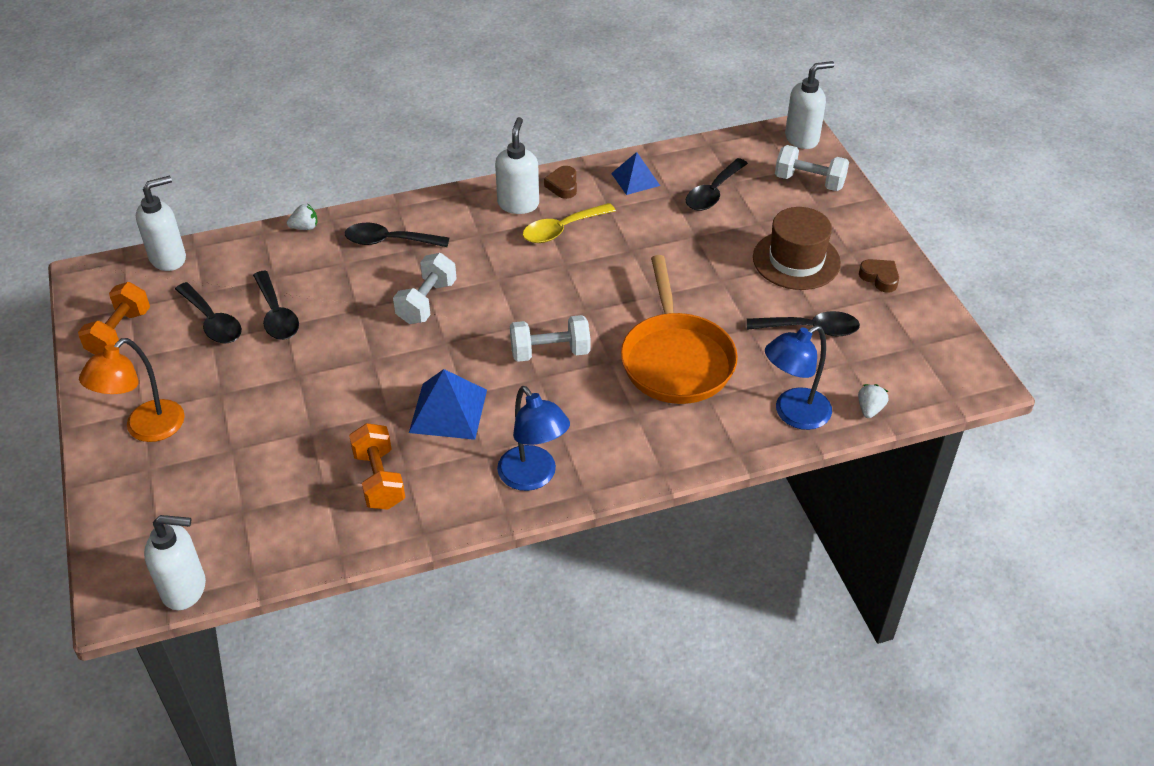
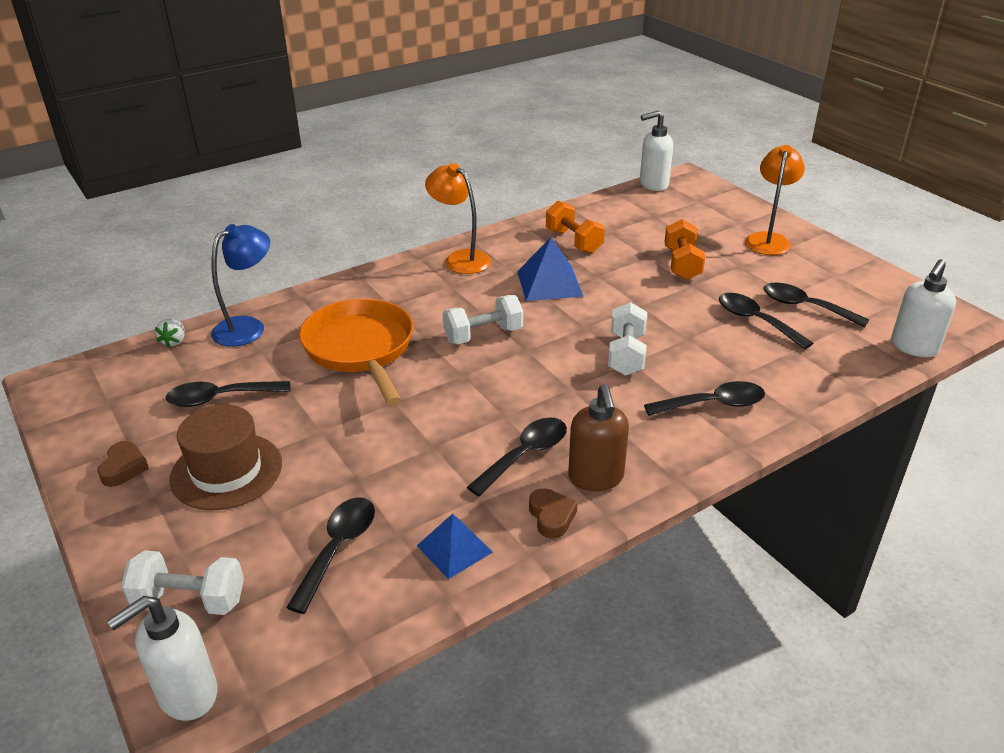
camera: 165 degrees right, 10 degrees down
(120, 333) = (870, 286): orange dumbbell -> orange dumbbell (682, 264)
(305, 227) = (817, 402): white strawberry -> none
(518, 204) = (596, 478): white soap dispenser -> brown soap dispenser
(533, 477) = (460, 259): blue lamp -> orange lamp
(562, 229) = (525, 455): yellow spoon -> black spoon
(879, 278) = (124, 468): brown heart -> brown heart turned 120 degrees counterclockwise

